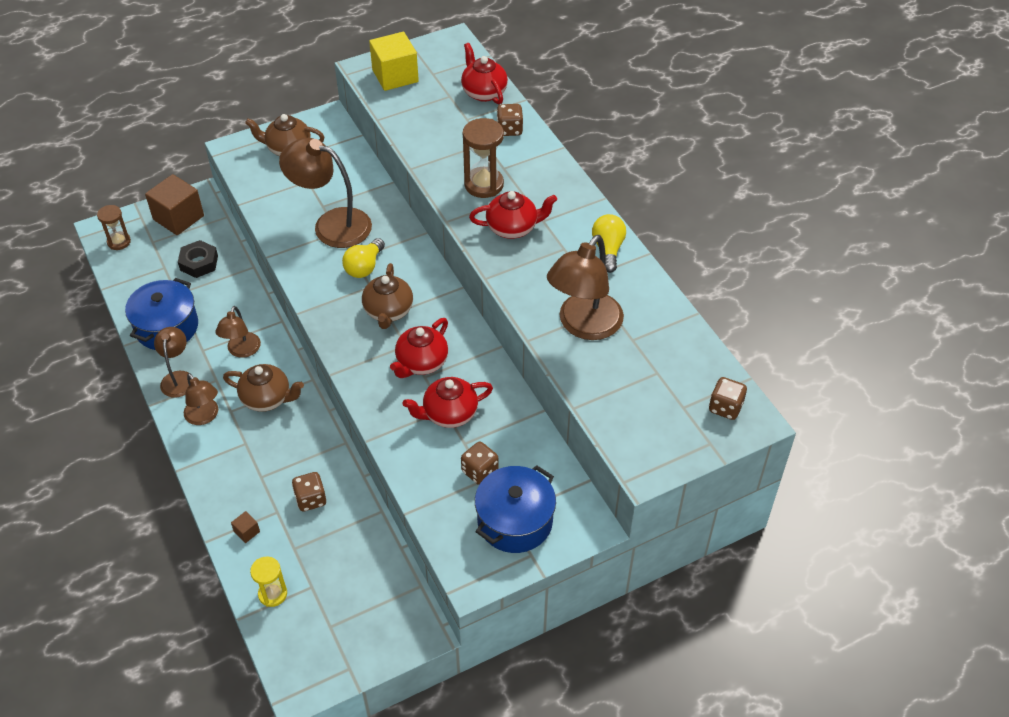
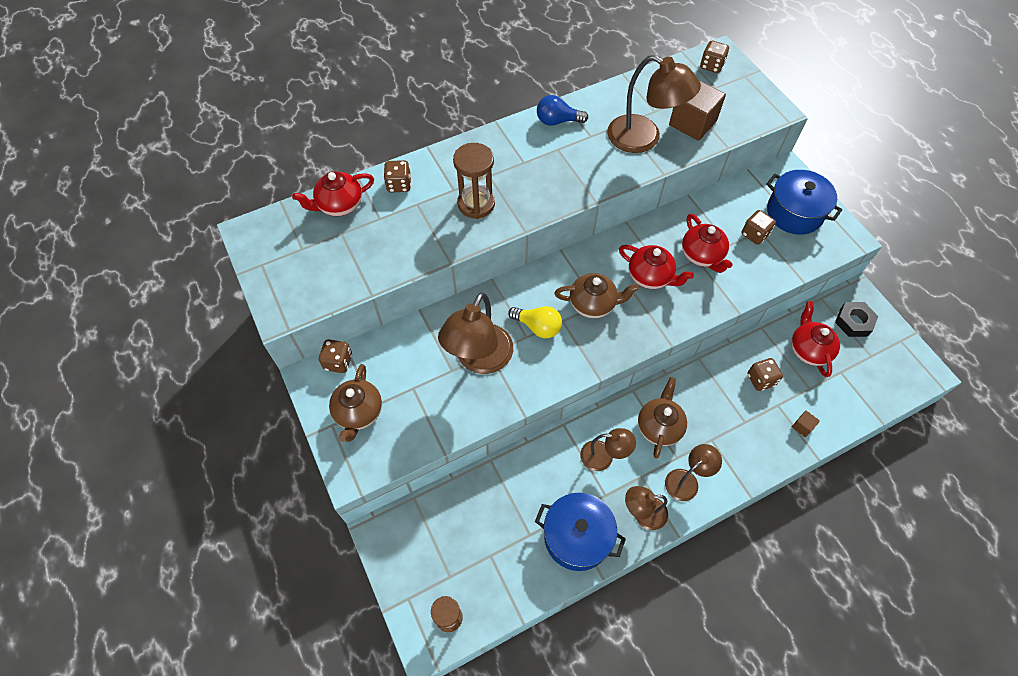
camera: 90 degrees left, 10 degrees up
(178, 218) = (412, 552): brown cube -> brown cube (692, 123)
(199, 263) = (484, 517): black nut -> black nut (854, 322)
(272, 594) = (855, 400): yellow hourglass -> none
(340, 133) = (338, 362): none -> brown dice
(395, 76) = (300, 282): yellow cube -> none
(513, 228) = (533, 183): red teapot -> red teapot (808, 349)
(608, 249) = (557, 121): yellow light bulb -> blue light bulb

